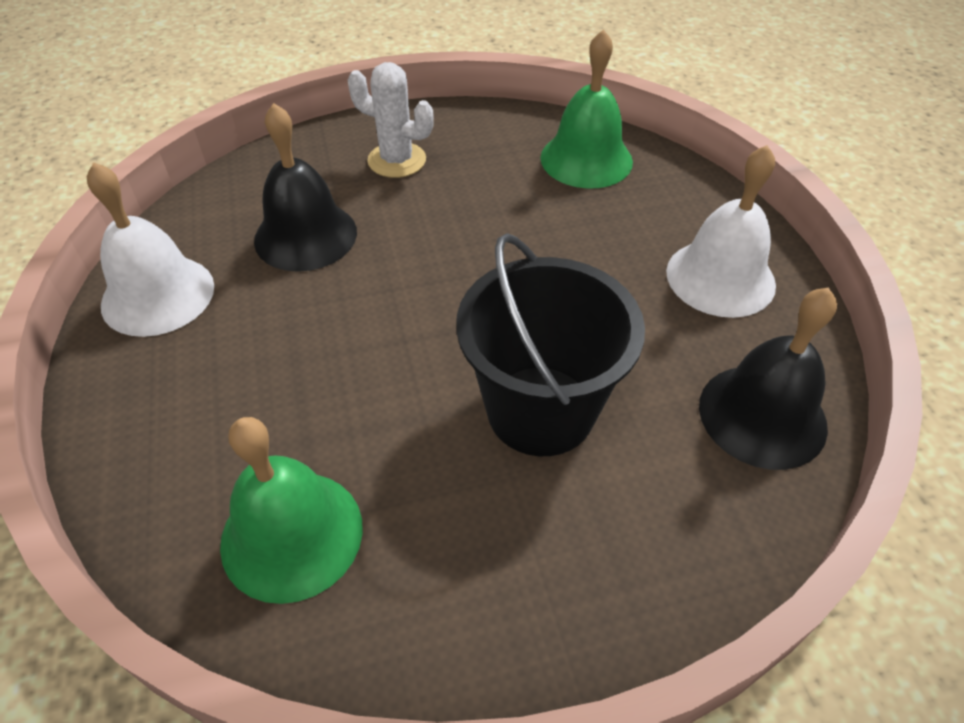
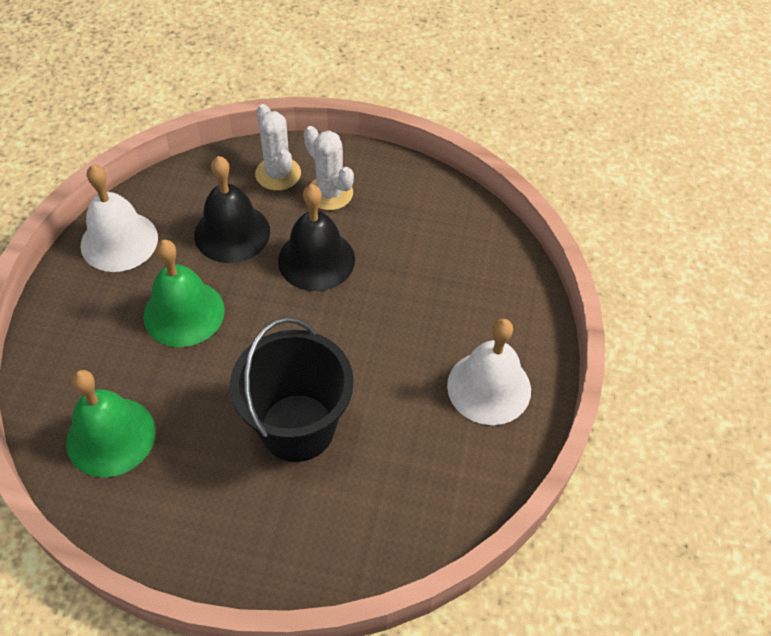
camera: 25 degrees right, 5 degrees up
(322, 162) = (278, 174): none -> white cactus
(586, 159) = (467, 247): green bell -> green bell (184, 313)
(762, 415) = (435, 497): black bell -> black bell (316, 259)

